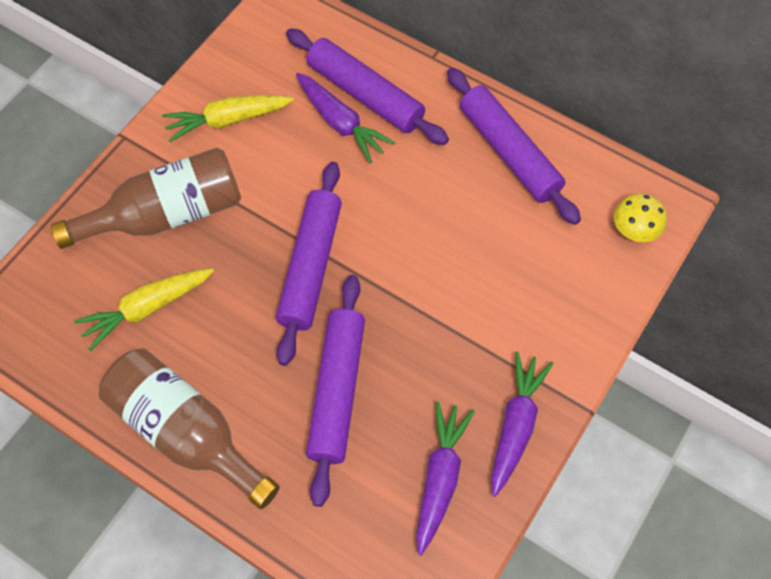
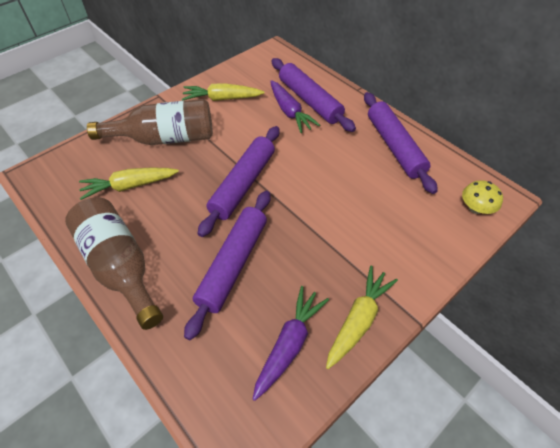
camera: 15 degrees right, 10 degrees down
(516, 425) = (358, 320): purple carrot -> yellow carrot

